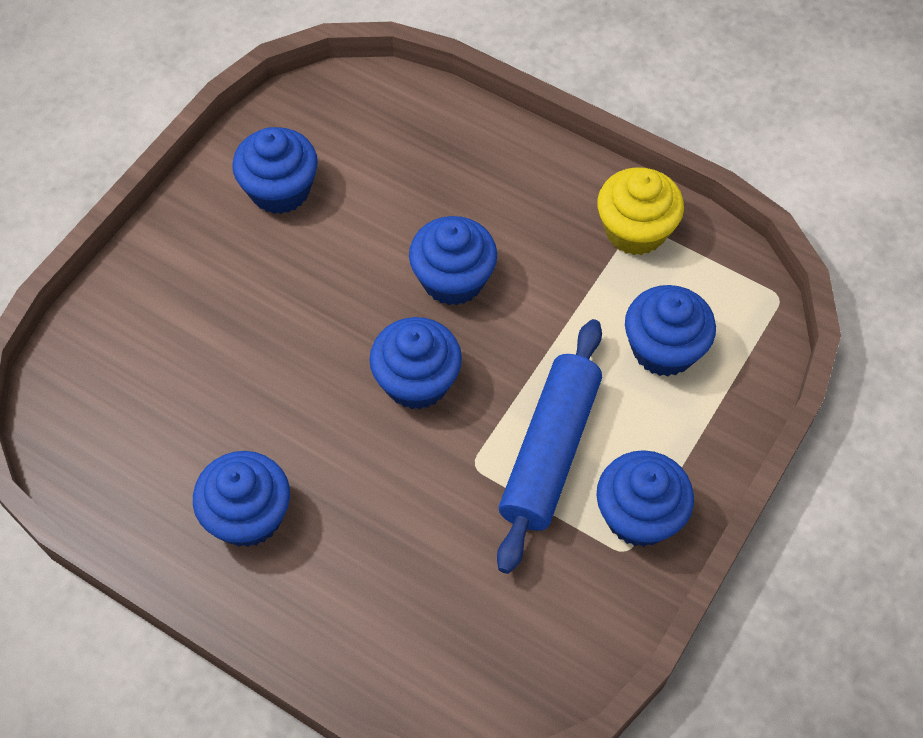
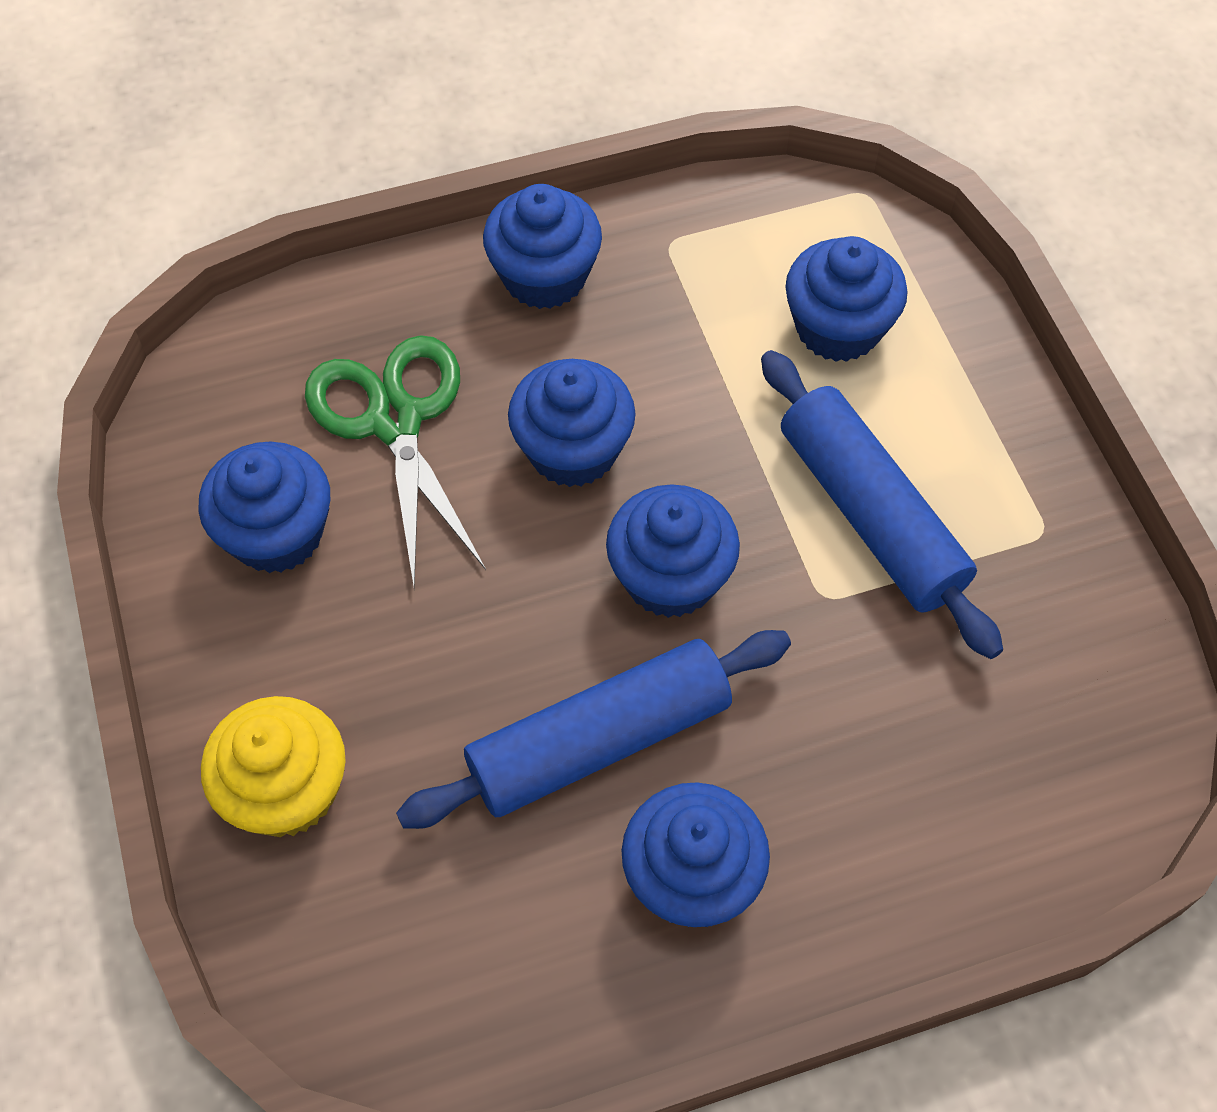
camera: 50 degrees left, 0 degrees up
(289, 417) = (599, 740): none -> blue rolling pin
(393, 188) = (395, 421): none -> green scissors
(635, 230) = (673, 248): yellow cupcake -> yellow cupcake (287, 790)
(639, 515) = (1013, 490): blue cupcake -> blue cupcake (544, 276)

